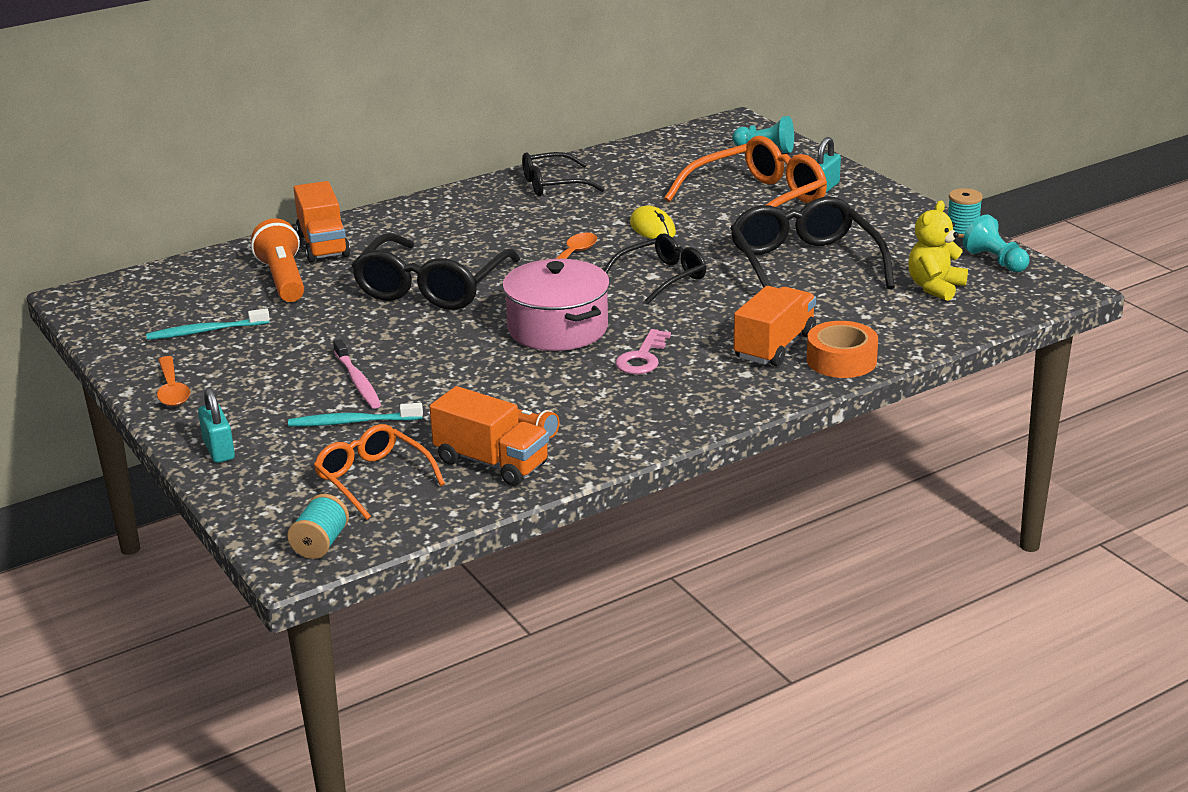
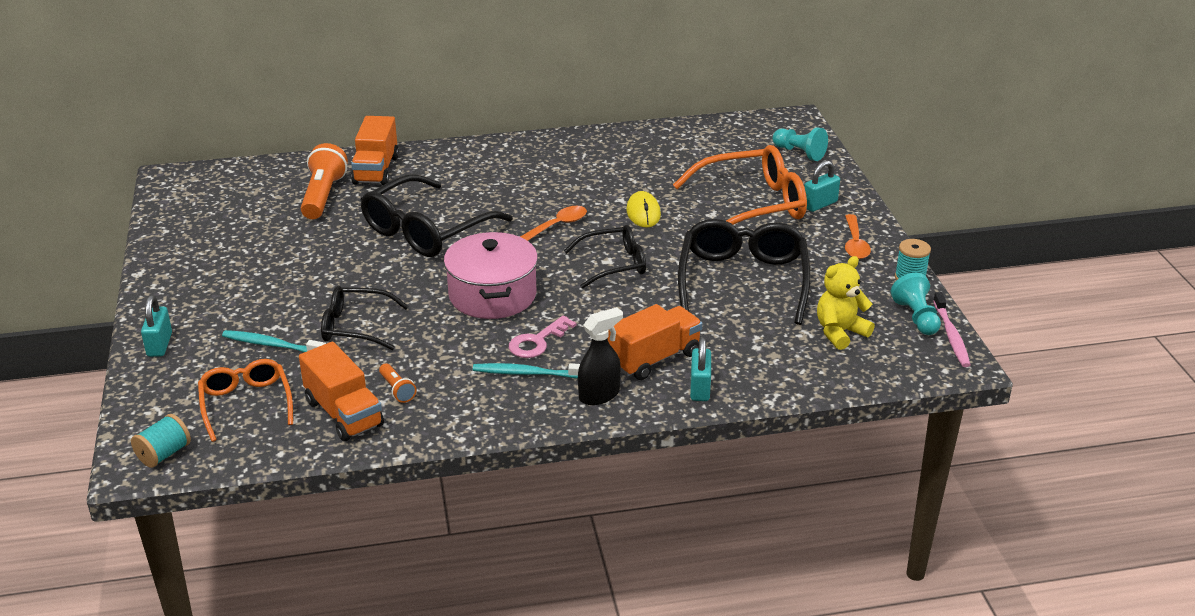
camera: 20 degrees right, 5 degrees up
(172, 390) = (169, 279): orange spoon -> orange spoon (855, 244)
(205, 331) = (232, 231): turquoise toothbrush -> turquoise toothbrush (527, 373)
(358, 381) = (304, 307): pink toothbrush -> pink toothbrush (951, 336)
(553, 185) = (596, 151): black glasses -> black glasses (356, 327)
(747, 388) = (599, 395): none -> black spray bottle
(841, 360) = (700, 388): orange tape -> turquoise padlock

